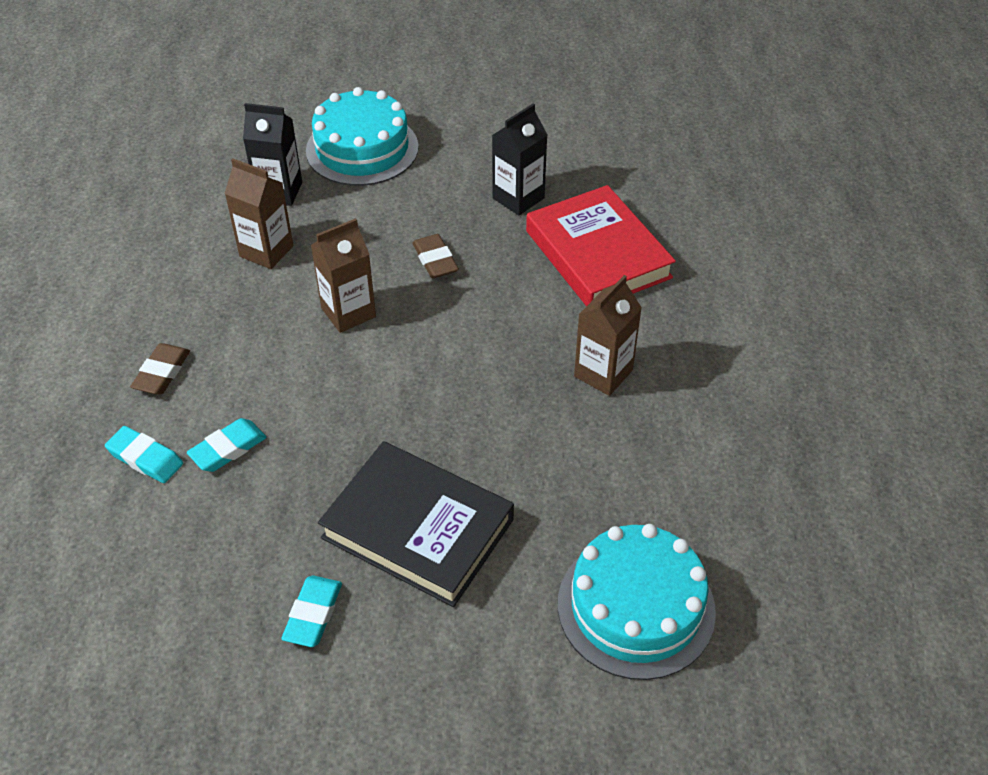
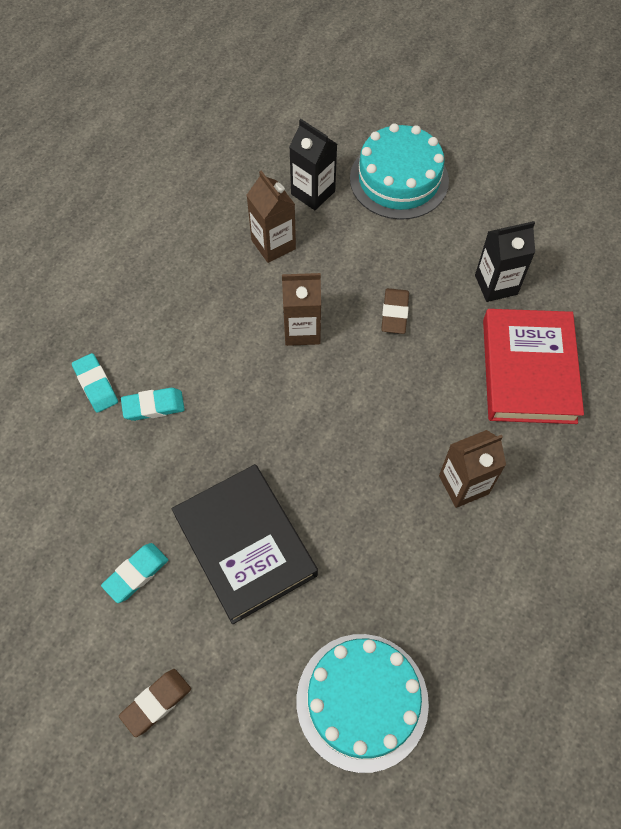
camera: 30 degrees right, 15 degrees up
(162, 373) = (144, 318): brown eraser -> brown eraser (156, 703)

